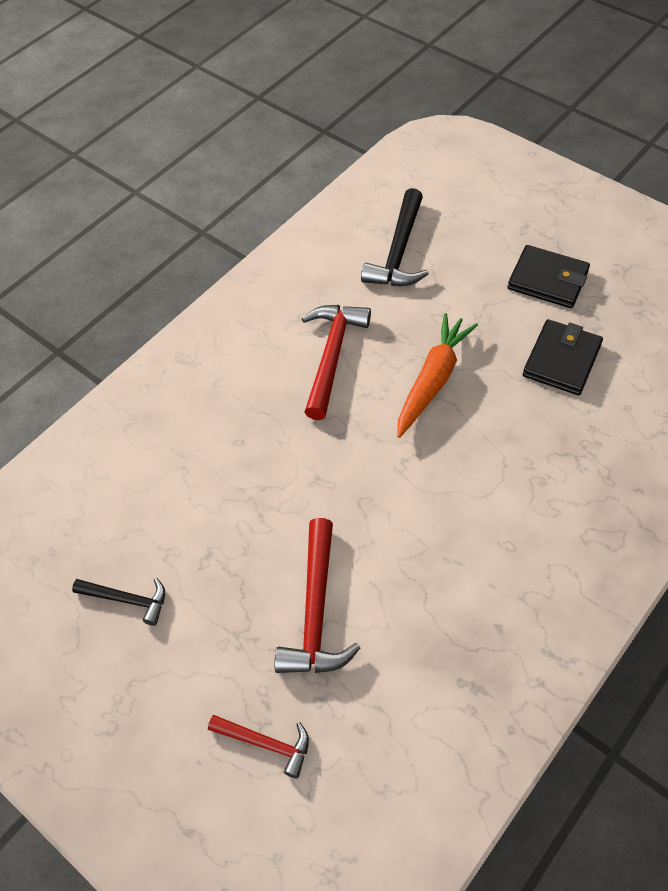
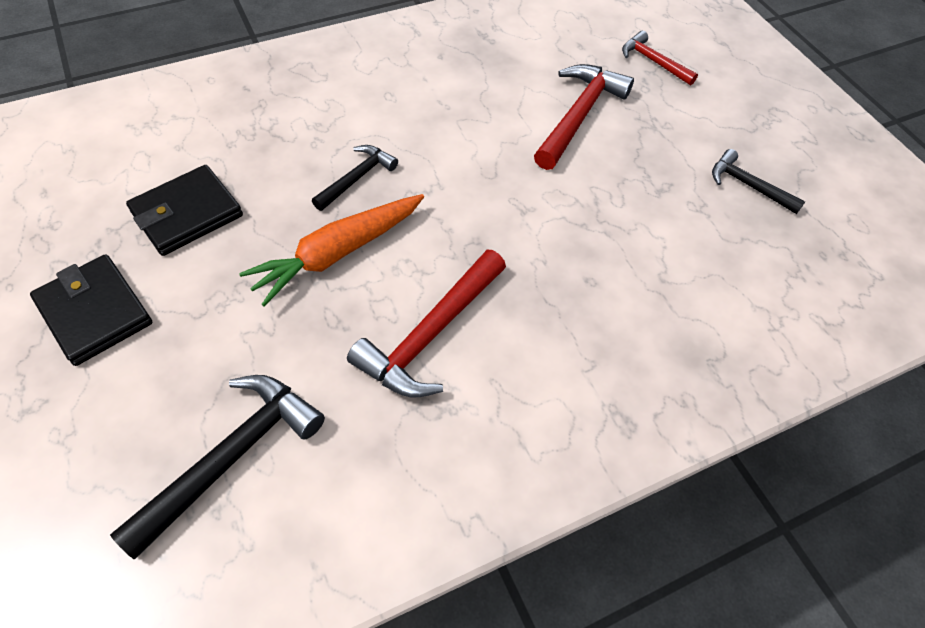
camera: 160 degrees left, 0 degrees up
(467, 445) = (357, 178): none -> black hammer

